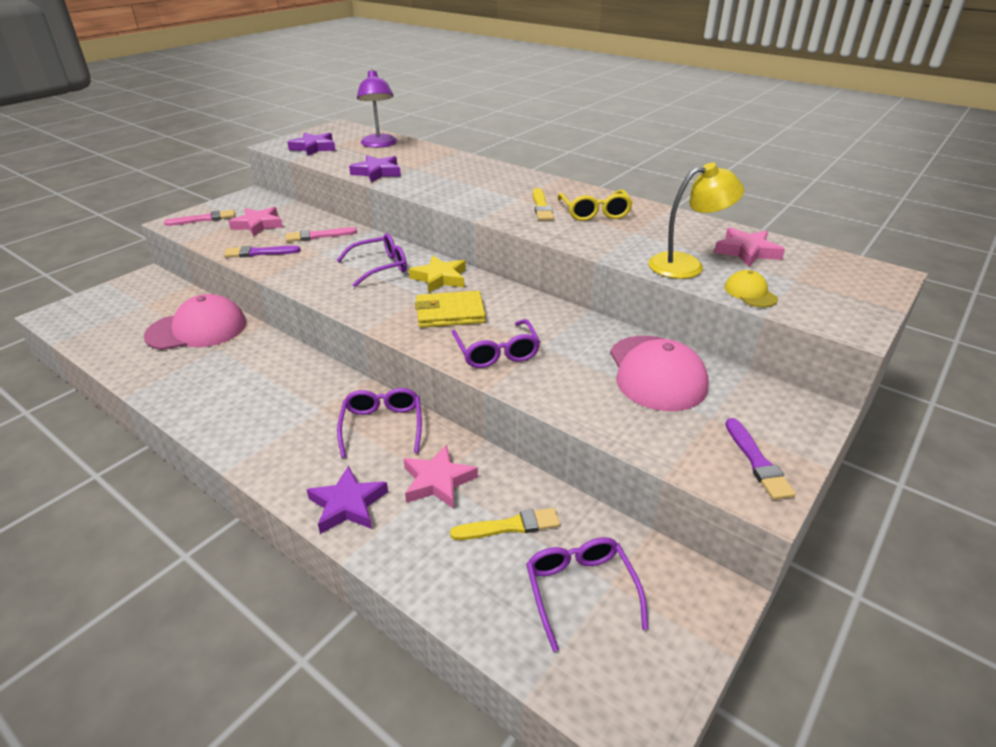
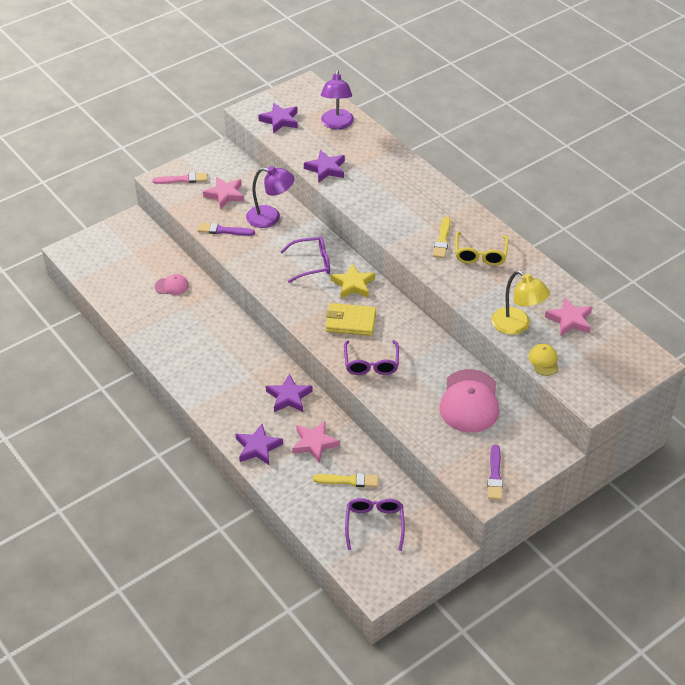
camera: 15 degrees right, 10 degrees up
(197, 329) = (172, 286): pink cap -> pink cap, size x0.48
(318, 236) = (270, 217): pink brush -> purple lamp
(382, 426) = (289, 397): purple glasses -> purple star
(686, 265) = (517, 326): yellow lamp -> yellow lamp turned 45 degrees clockwise

